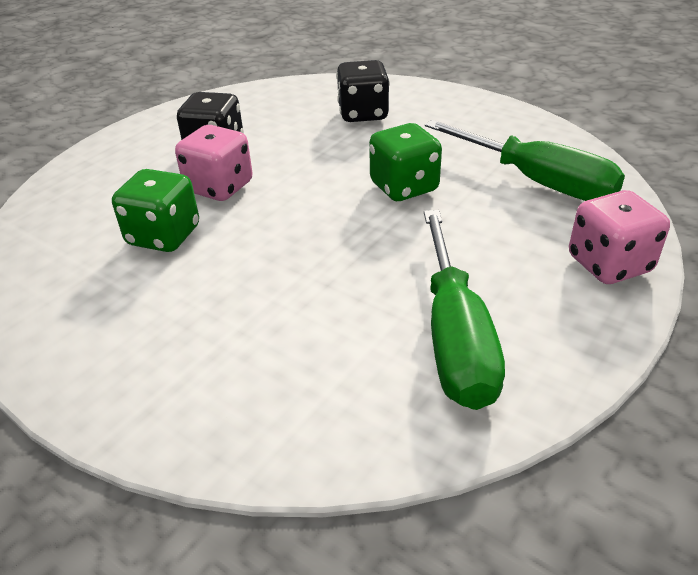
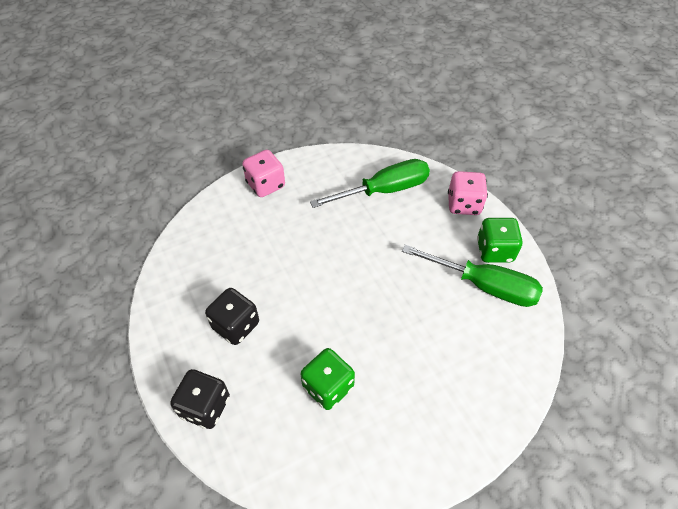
camera: 65 degrees left, 15 degrees up
(219, 187) = (290, 339): pink dice -> pink dice (265, 184)
(363, 114) = (252, 227): black dice -> black dice (205, 406)
(404, 187) = (352, 247): green dice -> green dice (494, 250)

